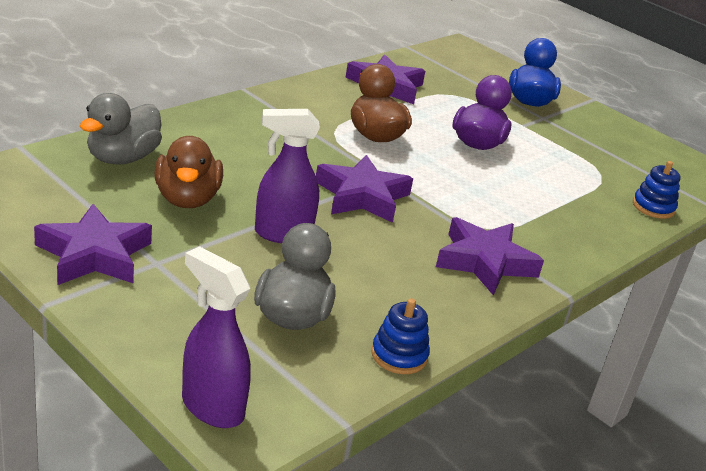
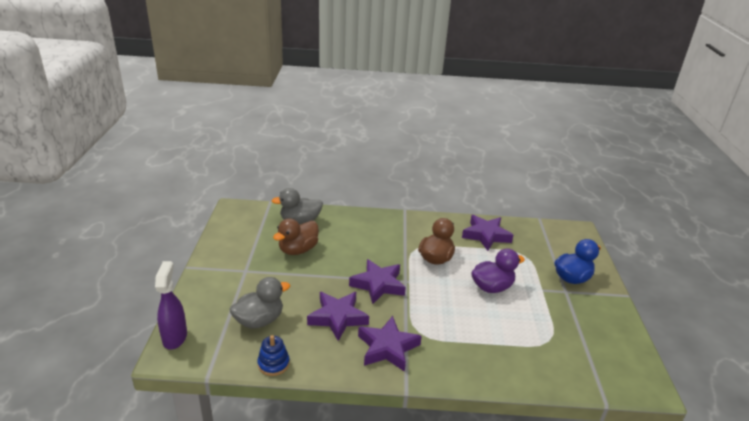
camera: 50 degrees right, 0 degrees up
(94, 255) = (229, 256): purple star -> purple star (338, 318)
(282, 234) = (312, 284): purple spray bottle -> none
(653, 207) = (553, 377): blue stacking toy -> none

